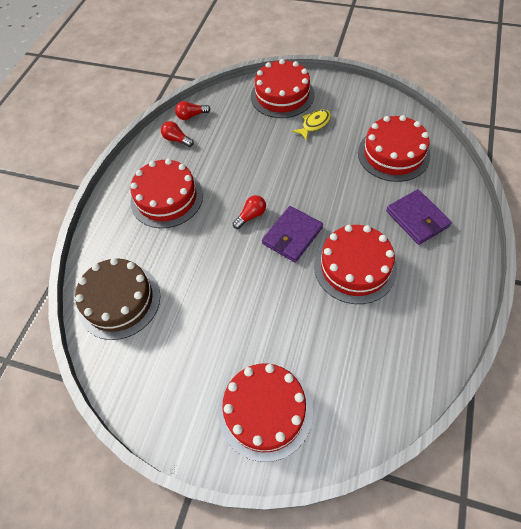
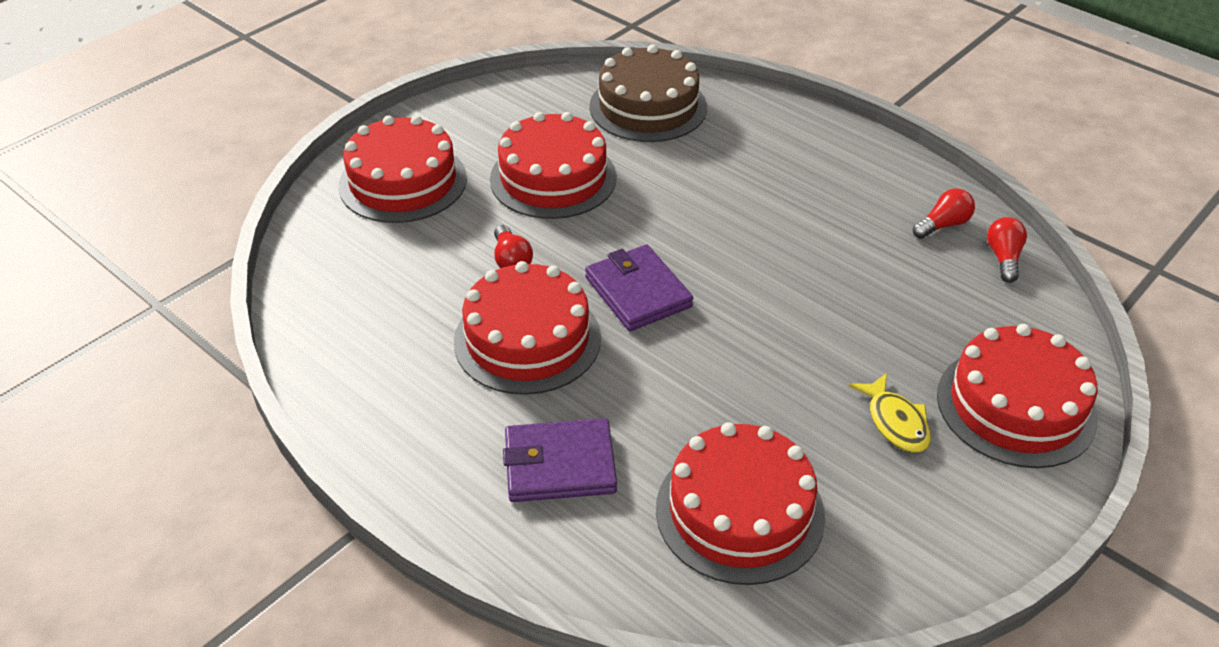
camera: 110 degrees right, 15 degrees down
(167, 198) = (806, 183): red cake -> red cake (553, 178)
(251, 216) = (709, 260): red light bulb -> red light bulb (511, 260)

